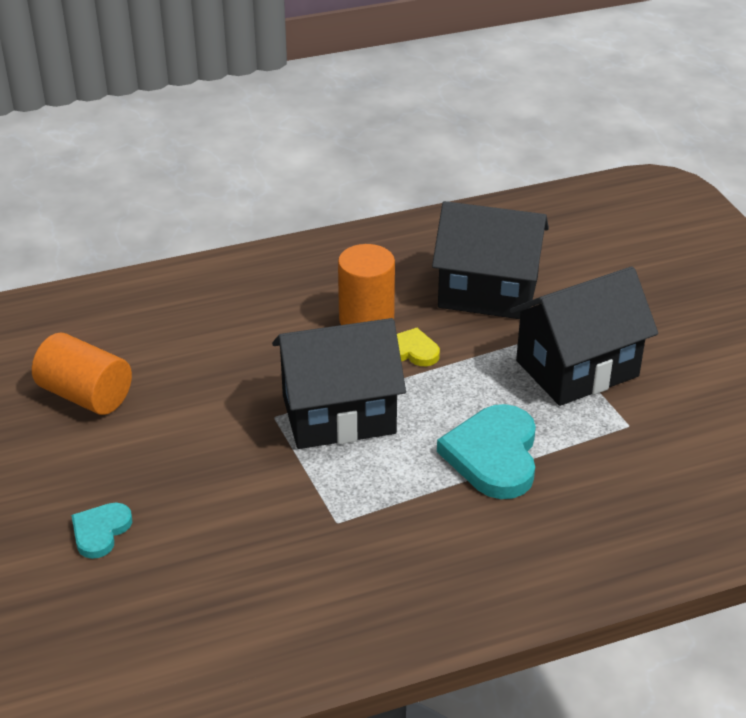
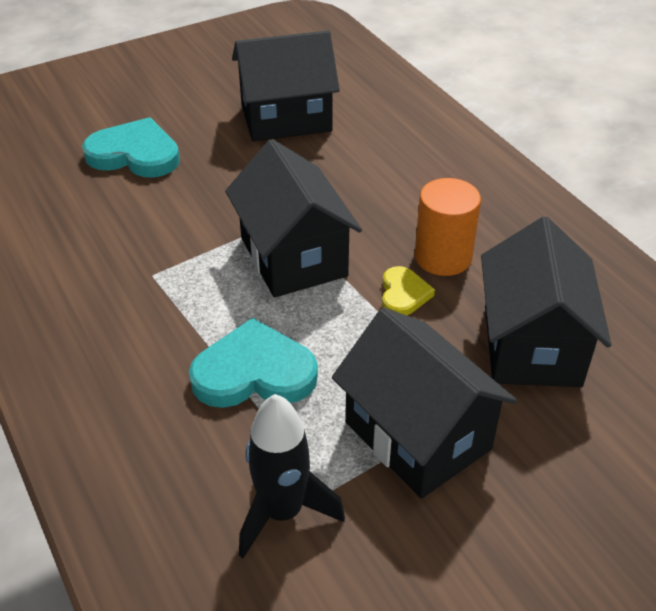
camera: 80 degrees right, 5 degrees up
(85, 395) = (286, 118): orange cylinder -> black house
(100, 531) = (135, 154): turquoise heart -> turquoise heart, size x1.82
(648, 452) = (282, 512): none -> black rocket

